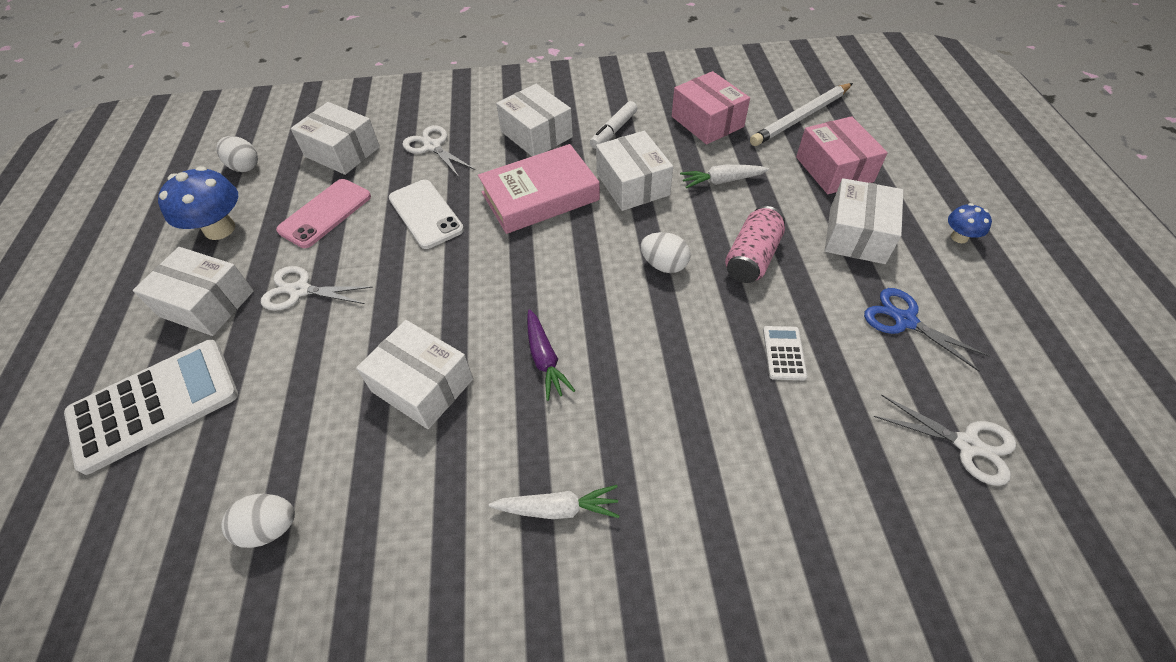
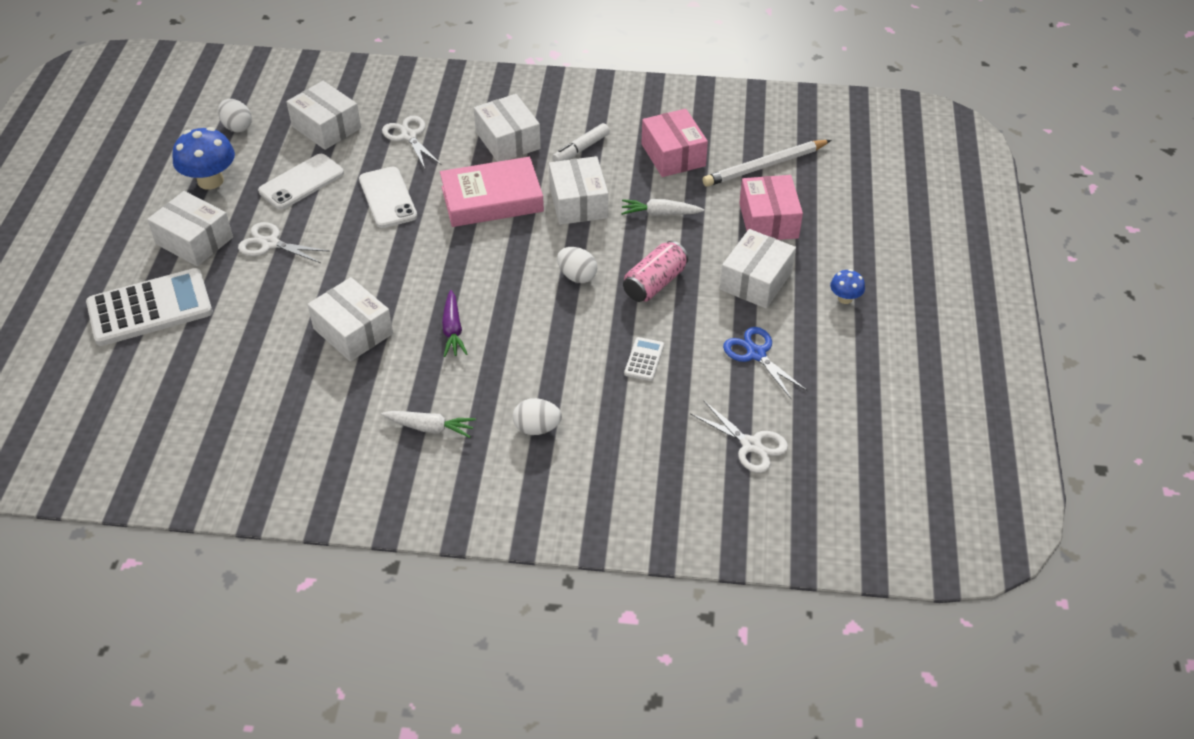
camera: 10 degrees right, 5 degrees down
(270, 528) = (226, 402): white egg -> white egg (537, 428)
(325, 213) = (301, 182): pink phone -> white phone

